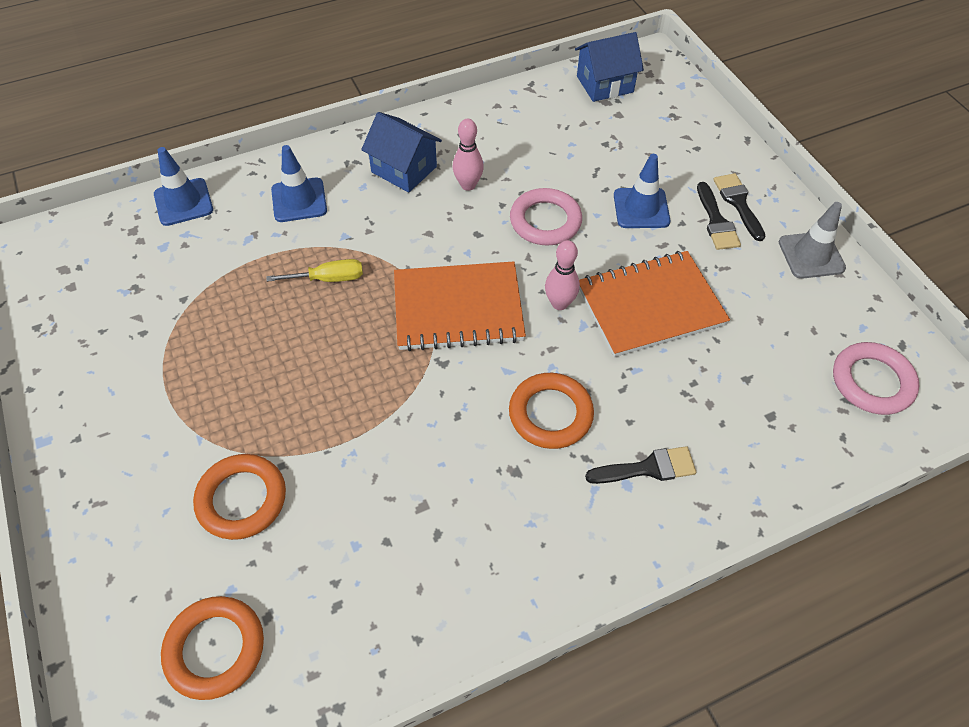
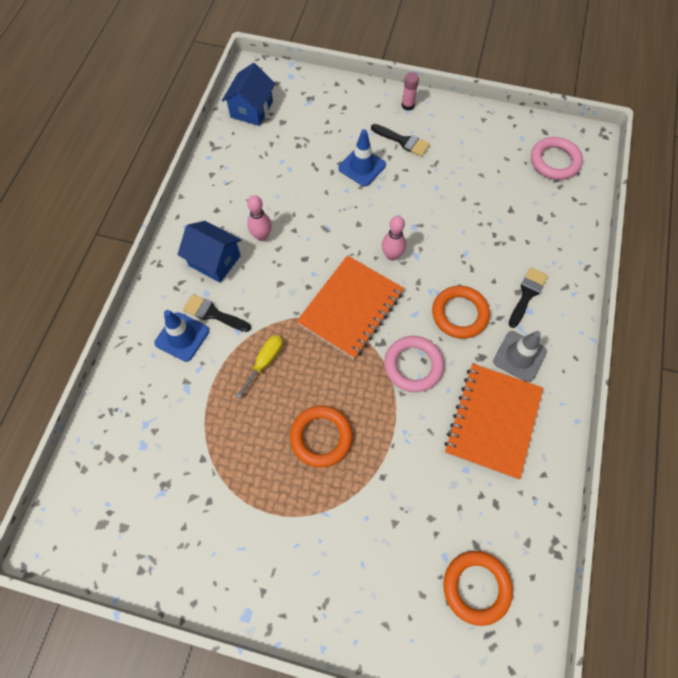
camera: 50 degrees left, 10 degrees up
(183, 202) = (113, 408): blue traffic cone -> none
(242, 499) = (389, 514): orange ring -> orange ring (321, 437)
(404, 169) = (214, 260): blue house -> blue house turned 45 degrees clockwise
(545, 221) = (327, 218): pink ring -> pink ring (413, 365)
(650, 306) = (431, 215): orange notebook -> orange notebook (492, 421)
(738, 203) = (400, 121): black brush -> black brush (213, 313)
(768, 196) = (408, 105): none -> pink glue stick
(811, 255) = (462, 120): grey traffic cone -> grey traffic cone (519, 356)

